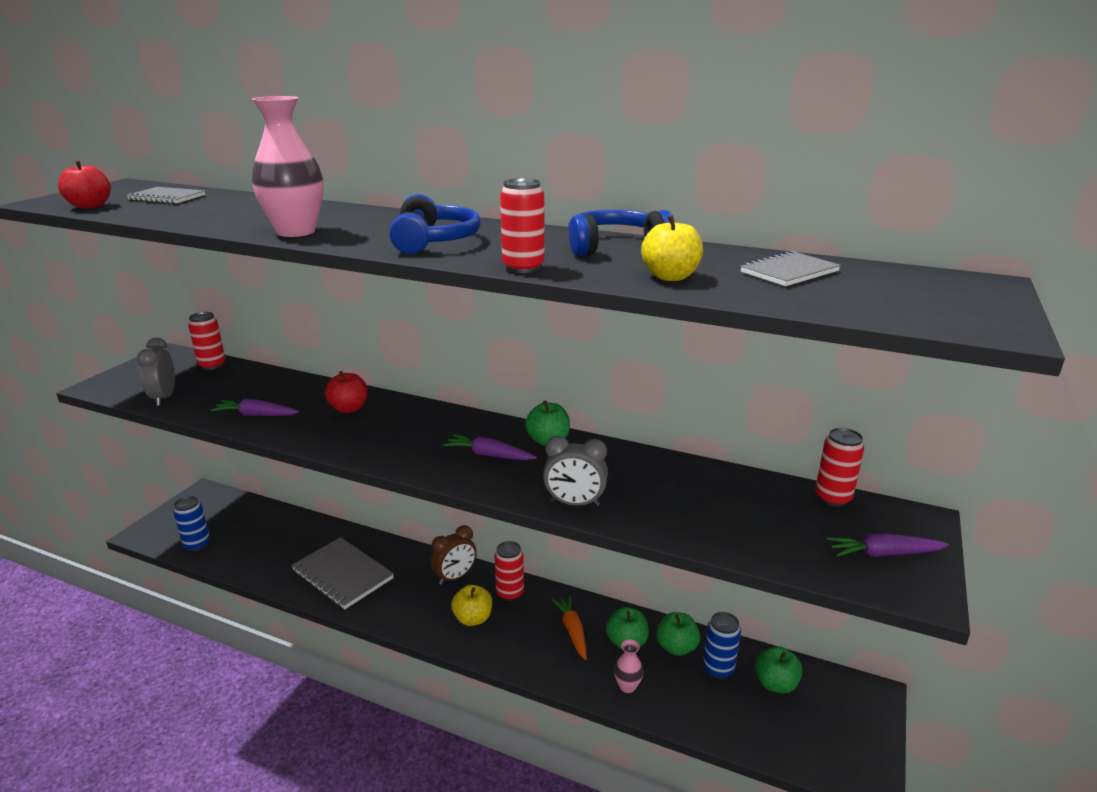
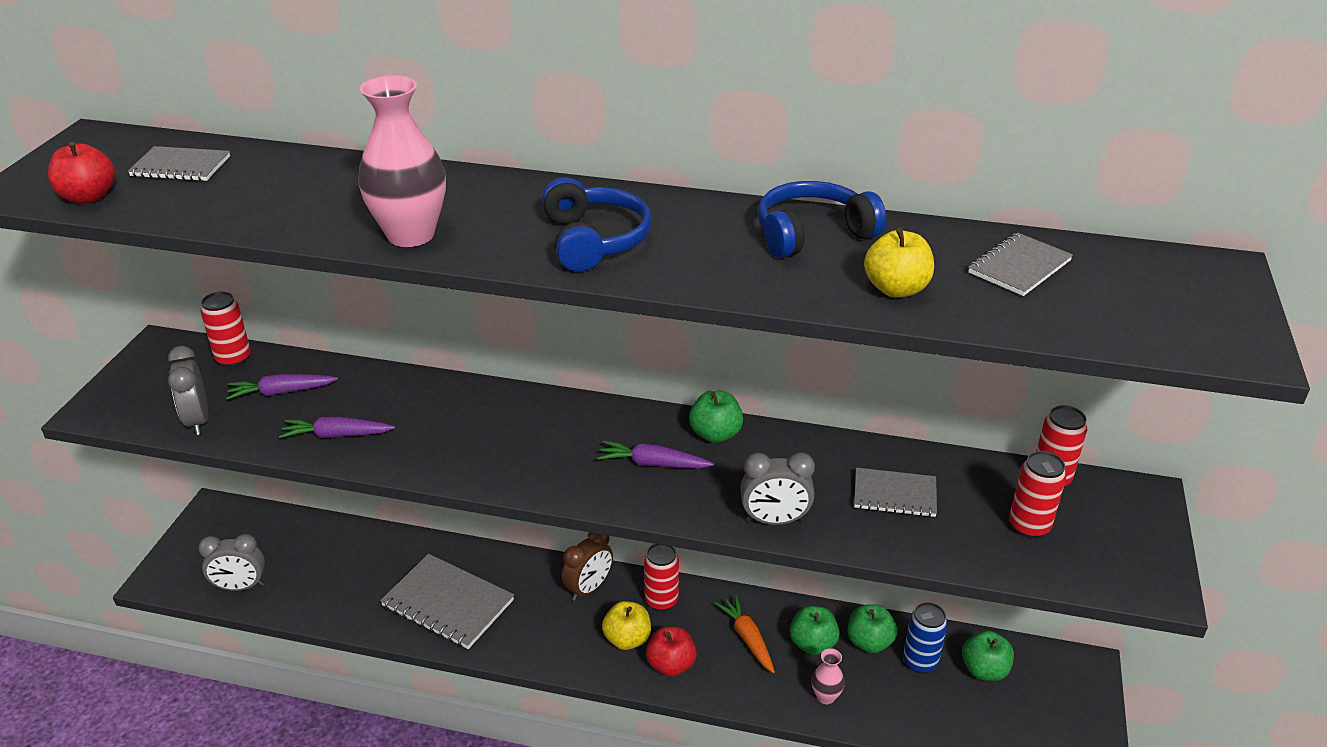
camera: 10 degrees left, 10 degrees up
(197, 545) = (240, 586): blue can -> grey clock
(349, 408) = (451, 412): red apple -> red apple (671, 665)
(523, 268) = (726, 287): red can -> red can (1029, 526)
(686, 496) = (894, 494): none -> grey notebook
(883, 554) = (1114, 544): purple carrot -> purple carrot (281, 392)

